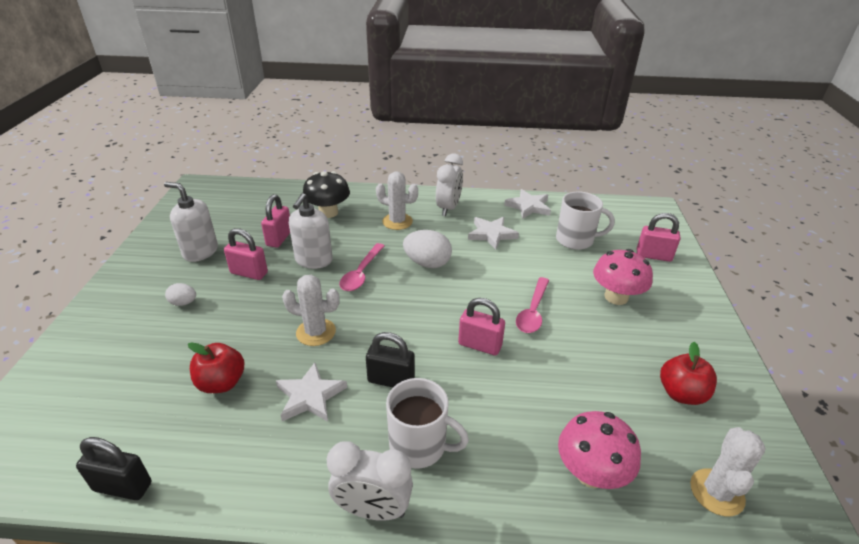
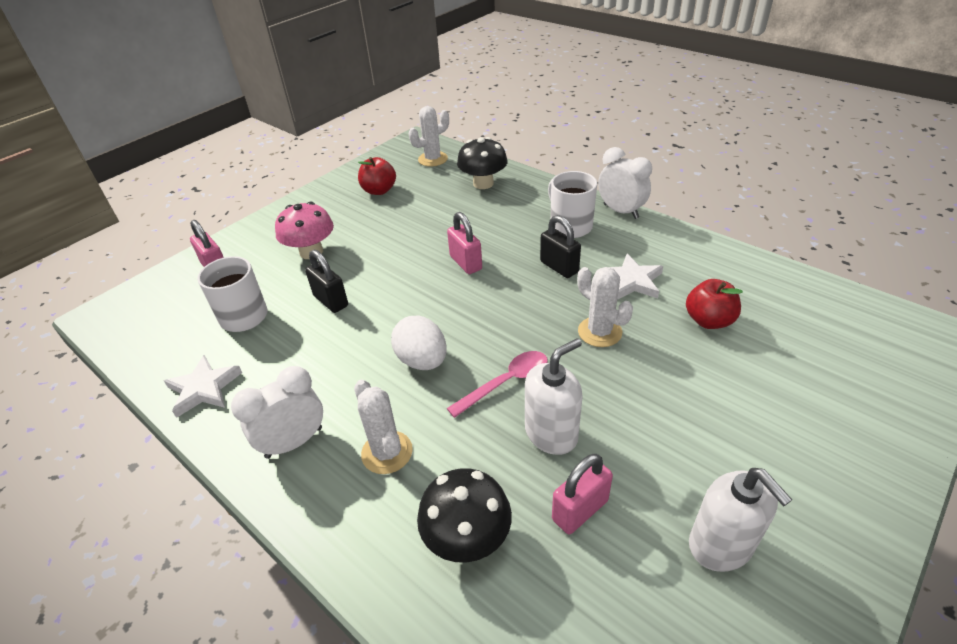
camera: 140 degrees left, 5 degrees up
(123, 486) = (794, 277): black padlock -> black padlock (331, 301)
(183, 303) = (749, 440): white egg -> none
(249, 273) = (649, 453): pink padlock -> none
(491, 234) = (307, 366): white star -> none
(532, 312) = (391, 269): pink spoon -> none
(591, 473) = (483, 183): pink mushroom -> black mushroom

